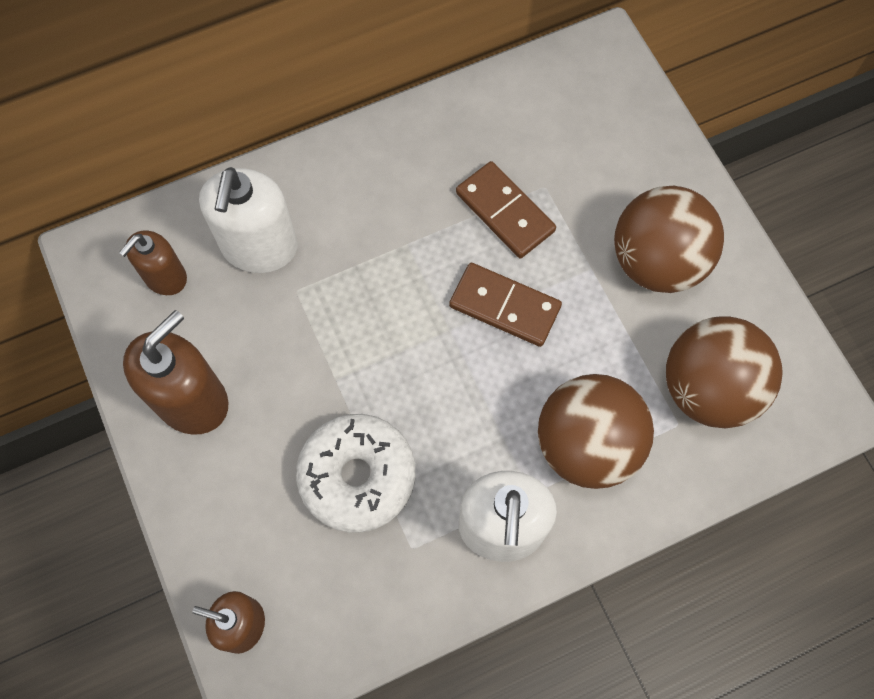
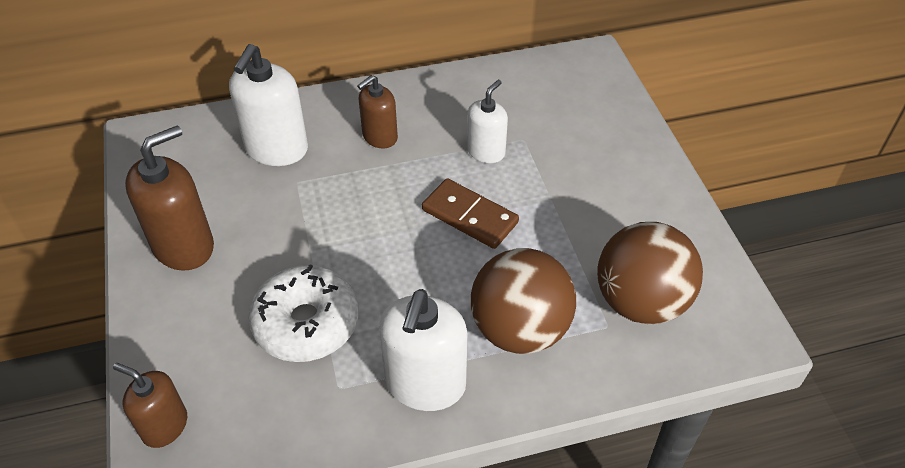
camera: 10 degrees right, 20 degrees down
(165, 277) = (193, 159): brown soap dispenser -> brown soap dispenser (379, 137)
(505, 212) = (486, 151): brown domino -> white soap dispenser
(657, 261) = (610, 202): brown ball -> none

